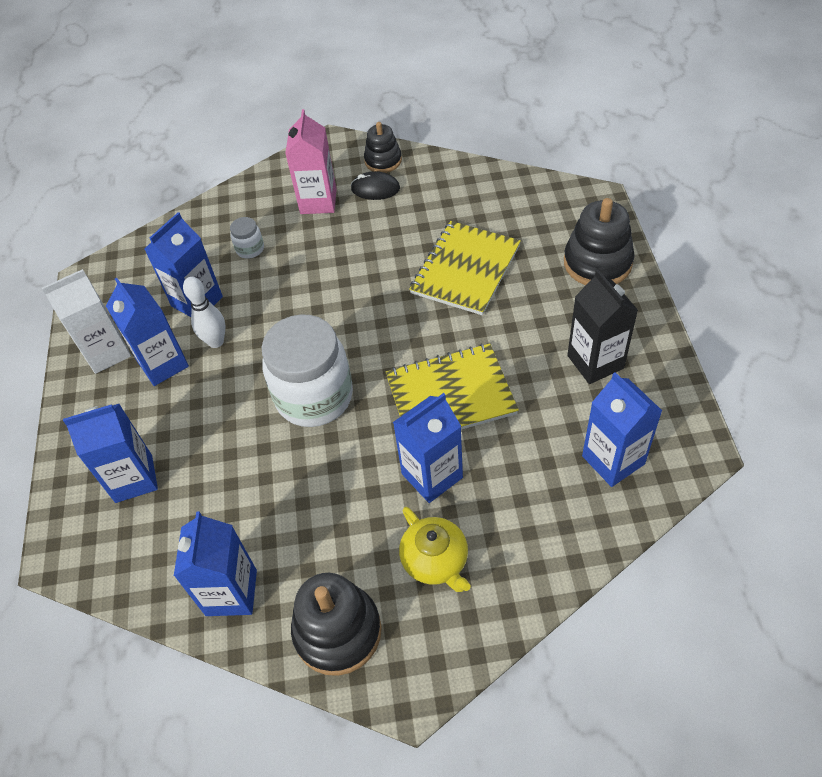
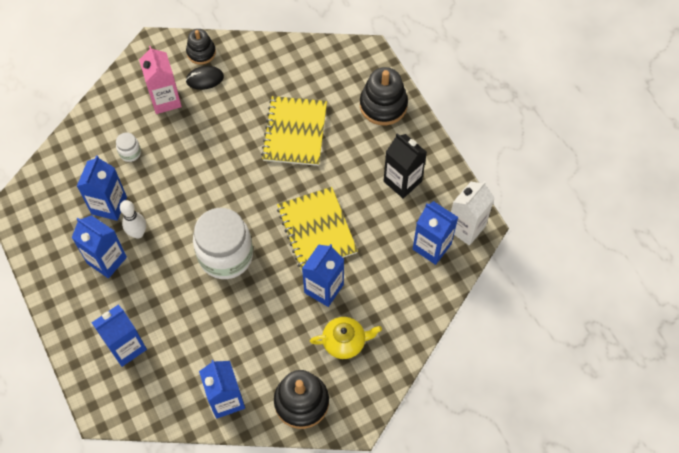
camera: 25 degrees left, 10 degrees up
(107, 352) = (60, 262): white carton -> white carton (466, 227)
(435, 561) = (345, 342): yellow teapot -> yellow teapot turned 45 degrees counterclockwise
(450, 395) = (316, 230): yellow notebook -> yellow notebook turned 75 degrees counterclockwise

